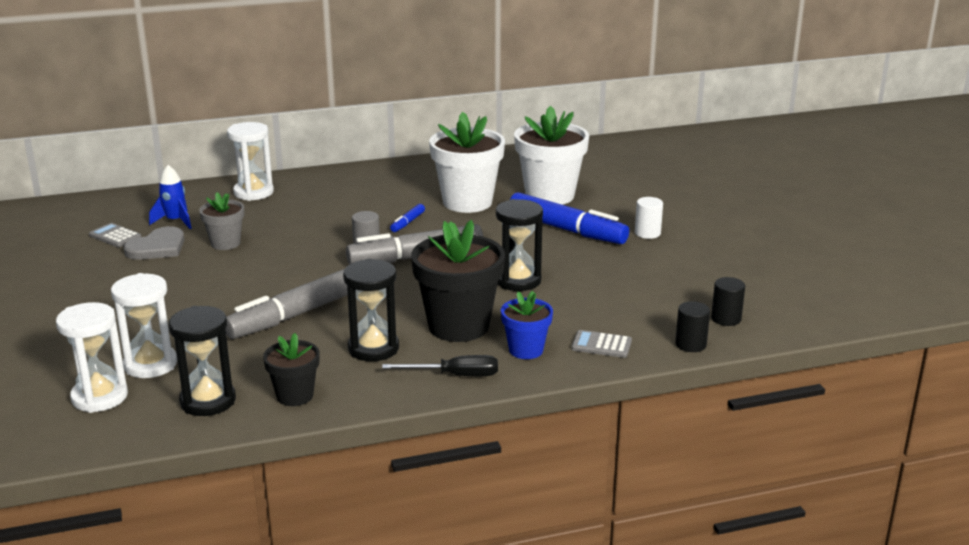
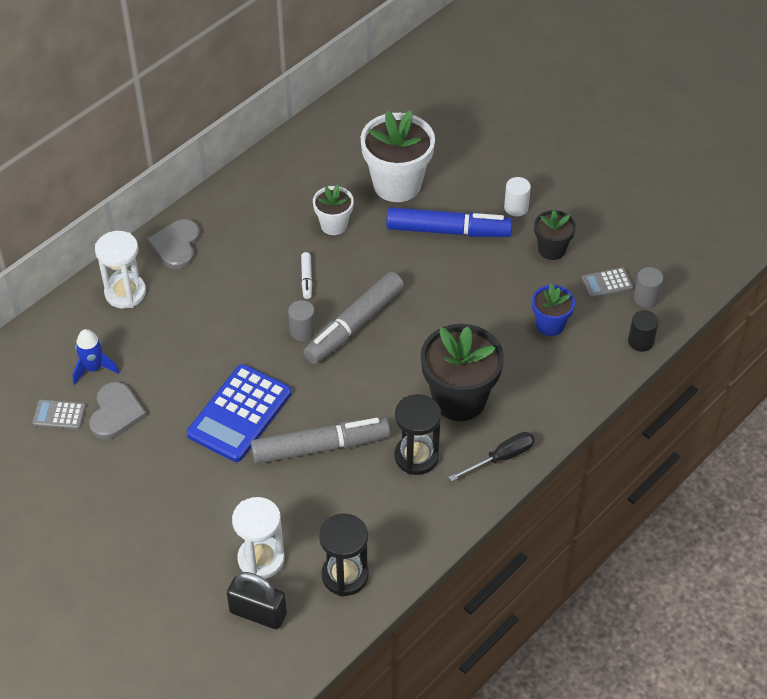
camera: 30 degrees left, 25 degrees up
(100, 397) = (258, 613): white hourglass -> black padlock
(225, 243) = (172, 379): grey flower pot -> none
(252, 276) = (239, 414): none -> blue calculator
(294, 315) = (320, 447): grey marker -> grey marker turned 120 degrees counterclockwise
(295, 396) = (404, 537): black flower pot -> black flower pot (551, 249)
(325, 181) = (176, 245): none -> grey heart
(407, 222) = (306, 278): blue marker -> white marker
(467, 202) = (334, 225): white flower pot -> white flower pot, size x0.55
(518, 280) = (460, 320): black hourglass -> none
(526, 350) = (530, 404): blue flower pot -> blue flower pot (550, 325)
(601, 345) = (579, 372): grey calculator -> grey calculator (607, 283)
(726, 319) = (646, 298): black cylinder -> grey cylinder

